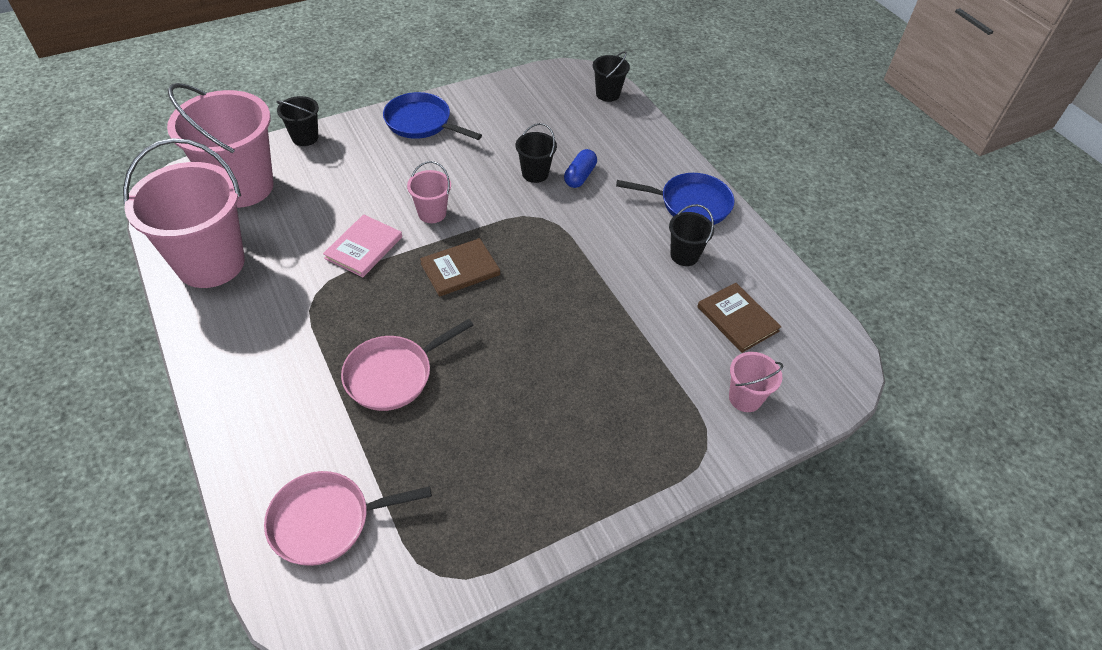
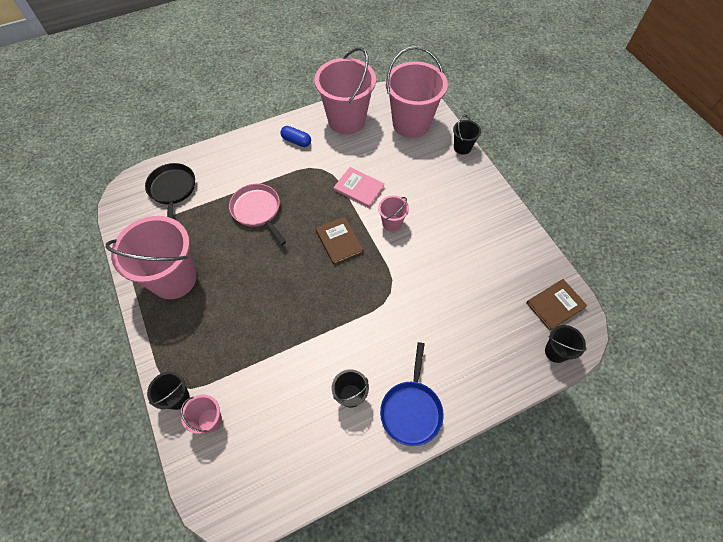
camera: 95 degrees right, 10 degrees up
(326, 521) = (173, 190): pink pan -> black pan
(421, 122) = (489, 212): blue pan -> none
(527, 483) = (174, 279): none -> pink bucket
(535, 173) = (439, 288): black bucket -> black bucket (177, 398)
(580, 176) = (439, 321): blue capsule -> blue capsule (296, 141)
(737, 319) = (282, 428): brown book -> brown book (555, 305)

